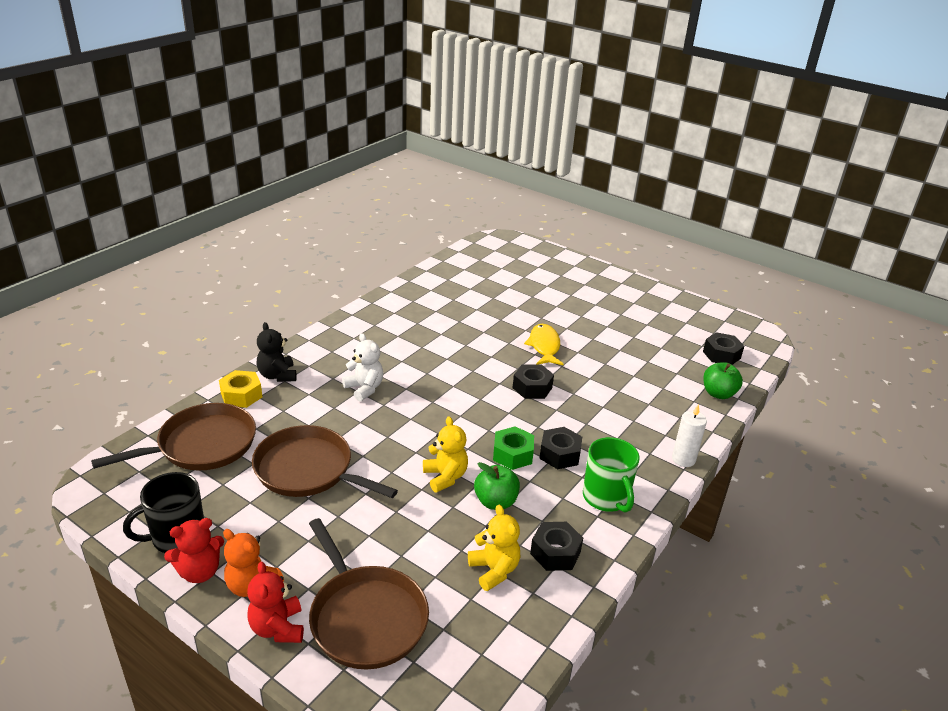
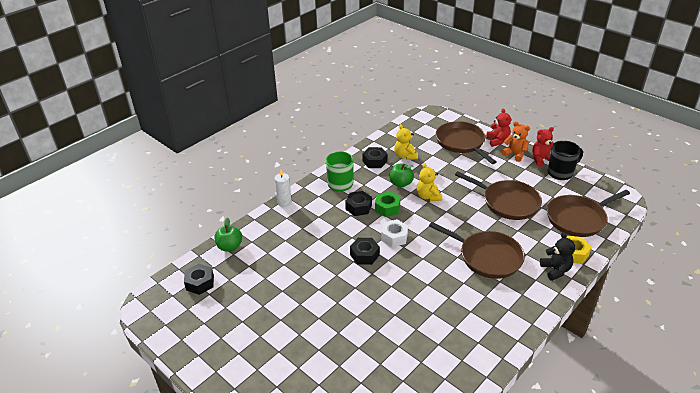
camera: 170 degrees left, 5 degrees up
(364, 388) = (487, 257): white teddy bear -> brown pan
(495, 411) = (394, 237): none -> white nut
(544, 346) = (345, 295): yellow fish -> none

